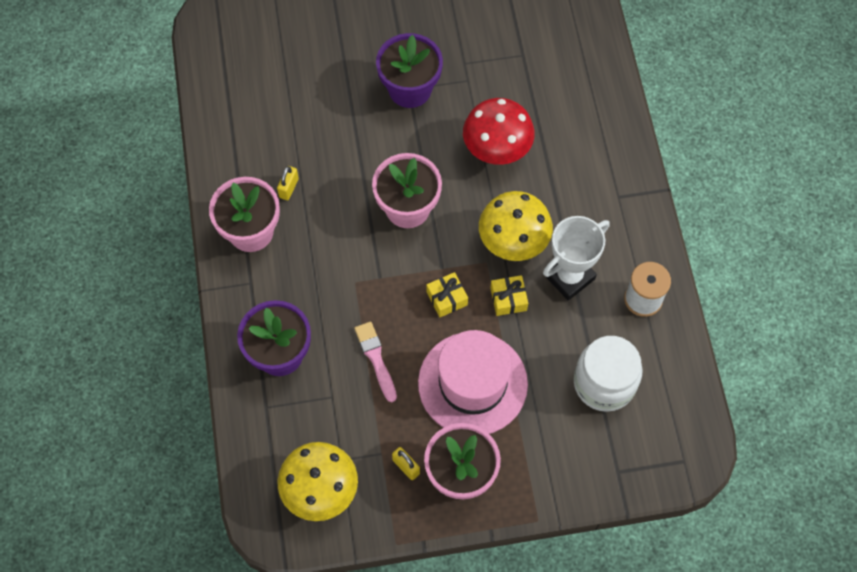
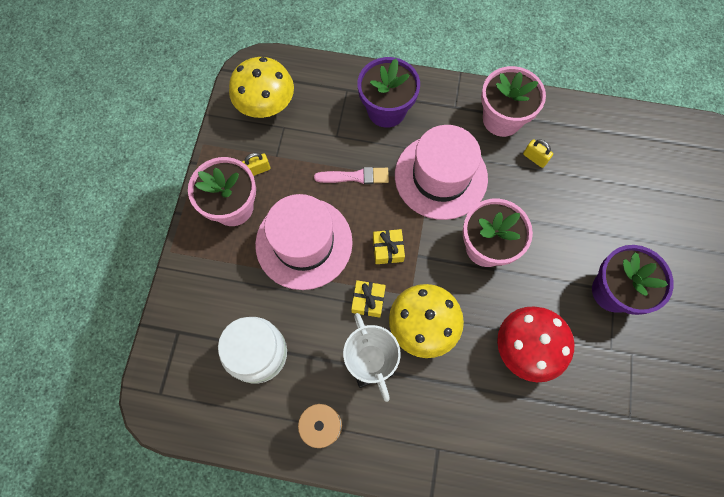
camera: 110 degrees right, 5 degrees up
(344, 272) = (441, 176): none -> pink hat

